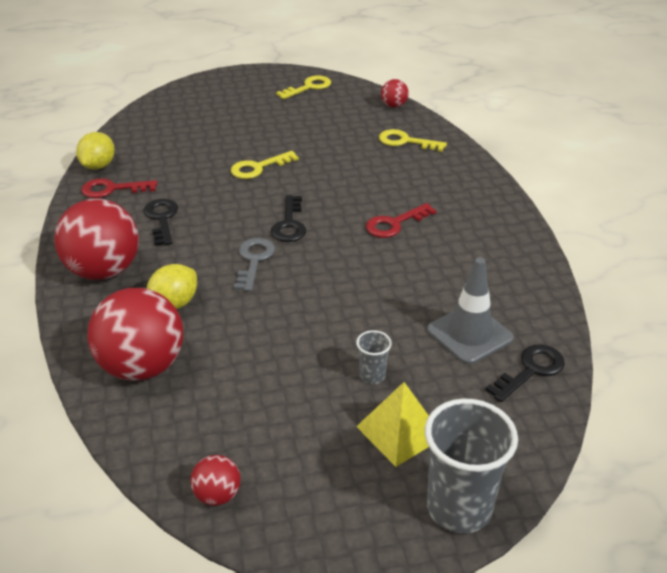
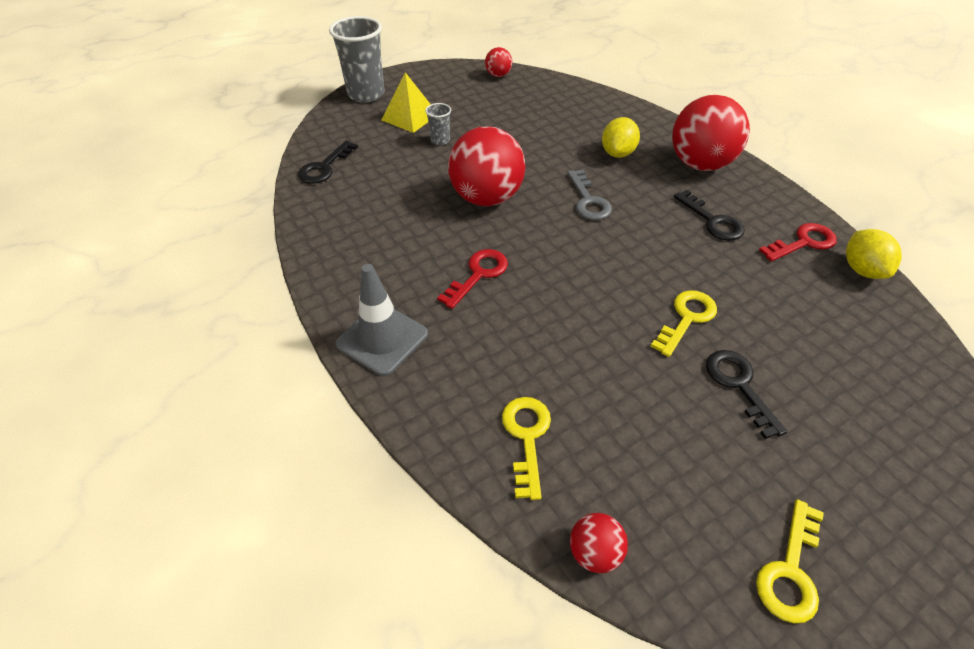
camera: 160 degrees right, 10 degrees up
(142, 366) = (596, 114): red ball -> red ball (486, 198)
(289, 224) = (586, 246): black key -> black key (739, 385)
(405, 141) = (526, 437): yellow key -> yellow key turned 90 degrees counterclockwise
(469, 334) = (375, 182): grey traffic cone -> grey traffic cone (382, 339)

